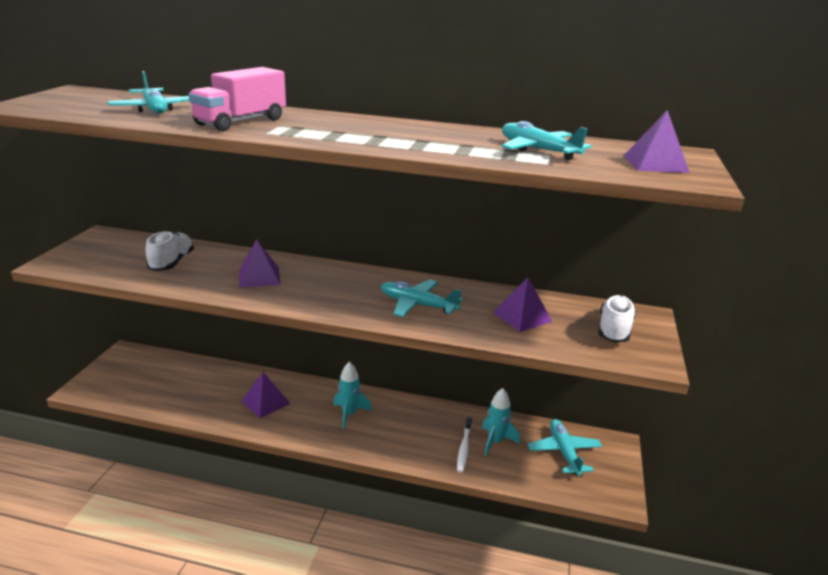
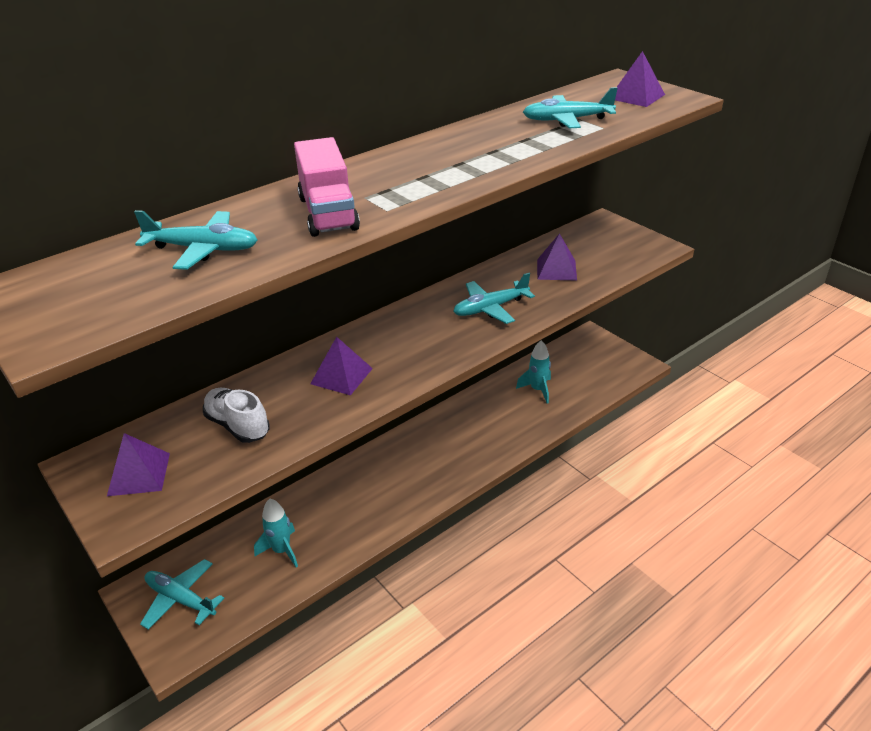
camera: 50 degrees left, 10 degrees up
(265, 402) = (354, 504): purple pyramid -> purple pyramid (139, 474)
(349, 414) = (427, 455): turquoise rocket -> turquoise rocket (281, 550)
(464, 448) = (530, 409): white toothbrush -> none
(564, 452) = (577, 363): turquoise plane -> turquoise plane (180, 599)
(614, 330) = (610, 242): white shoe -> none

